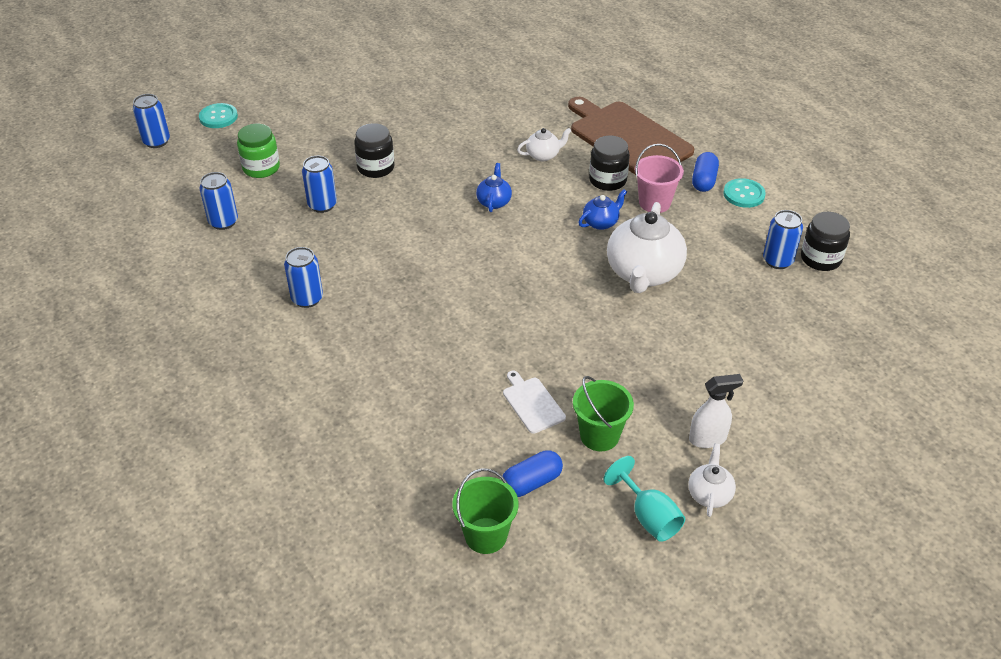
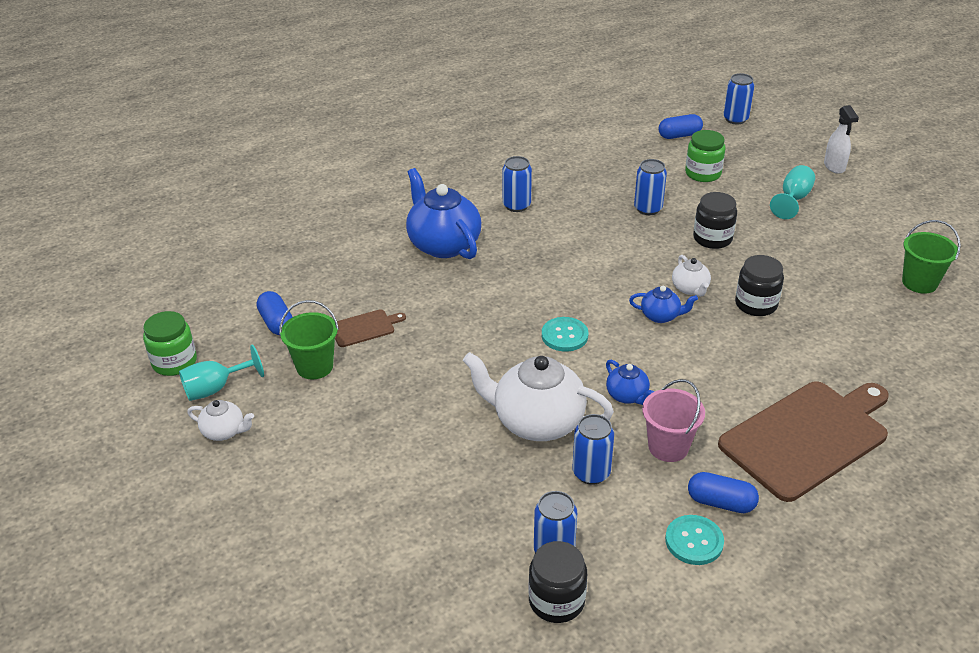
camera: 95 degrees right, 5 degrees down
(181, 180) = (679, 135): none -> blue capsule
(218, 117) = (782, 146): turquoise button -> turquoise button (564, 335)
(223, 222) = (620, 159): blue can -> blue can (591, 473)
(314, 118) = (793, 199): none -> turquoise goblet
(381, 353) = (443, 244): none -> blue teapot
(486, 535) = (234, 296): green bucket -> green bucket (919, 283)
(532, 403) = (364, 328): white cutting board -> brown cutting board
(543, 155) = (755, 358): white teapot -> white teapot (690, 289)
(607, 180) = (711, 409): black jar -> black jar (756, 304)
(613, 568) = (174, 362): none -> green jar
(708, 438) = (289, 440): white spray bottle -> white spray bottle (834, 167)

